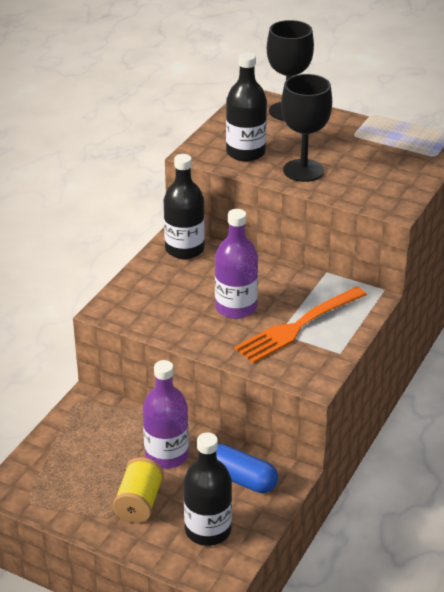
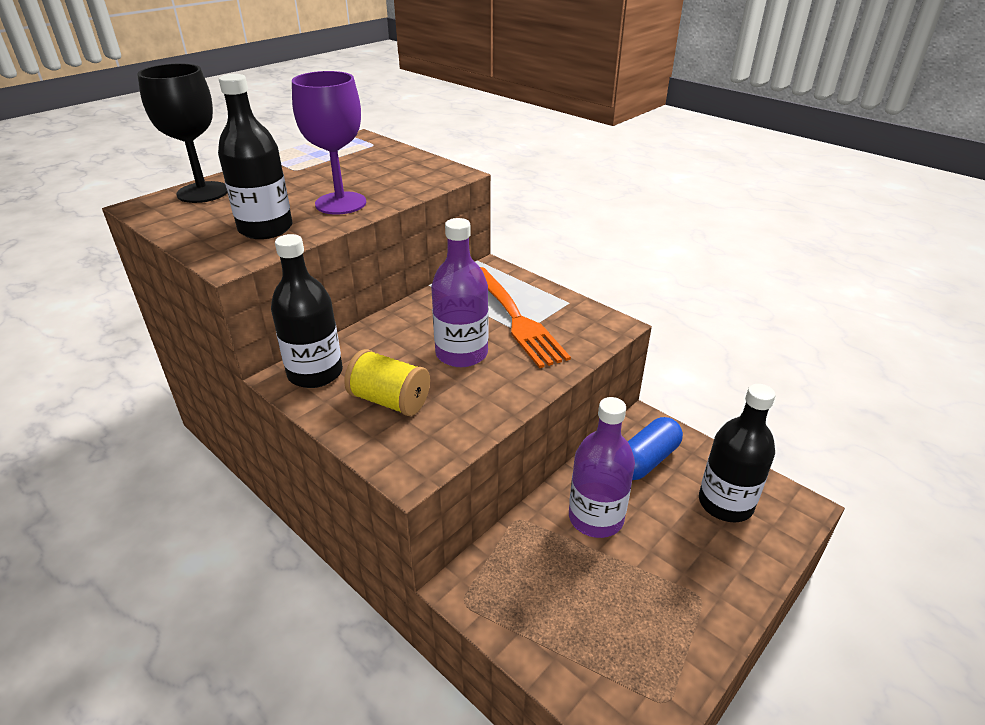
camera: 75 degrees left, 0 degrees up
(139, 503) = (678, 561): yellow spool -> yellow spool (389, 401)
(303, 170) = (341, 203): black goblet -> purple goblet

